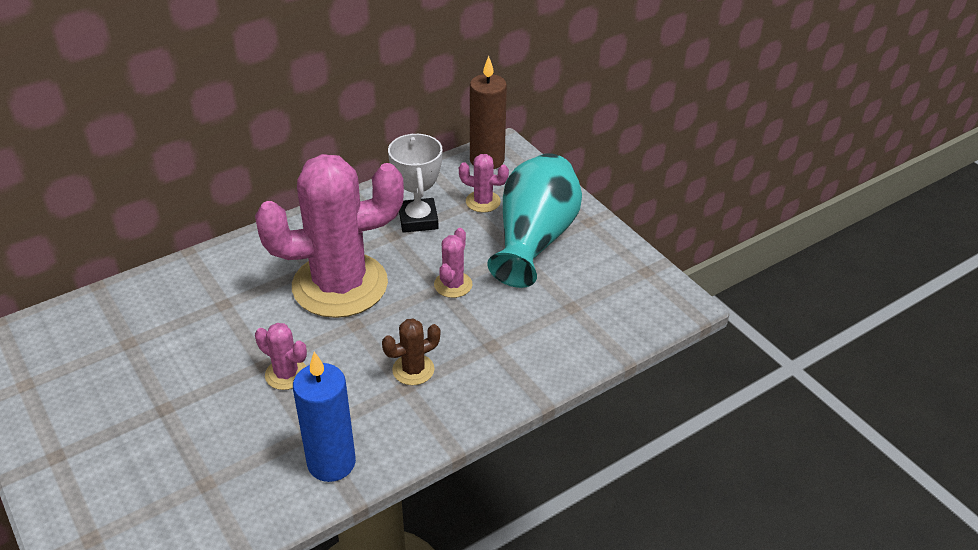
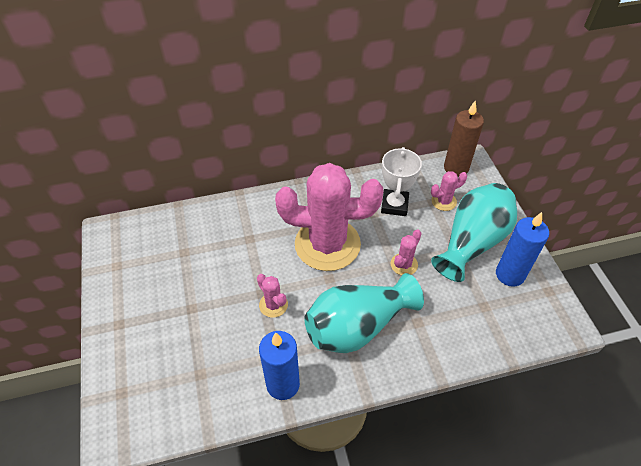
camera: 20 degrees right, 10 degrees up
(413, 370) = (357, 326): brown cactus -> turquoise vase
(483, 202) = (443, 201): pink cactus -> pink cactus turned 60 degrees counterclockwise
(593, 264) = (510, 274): none -> blue candle

